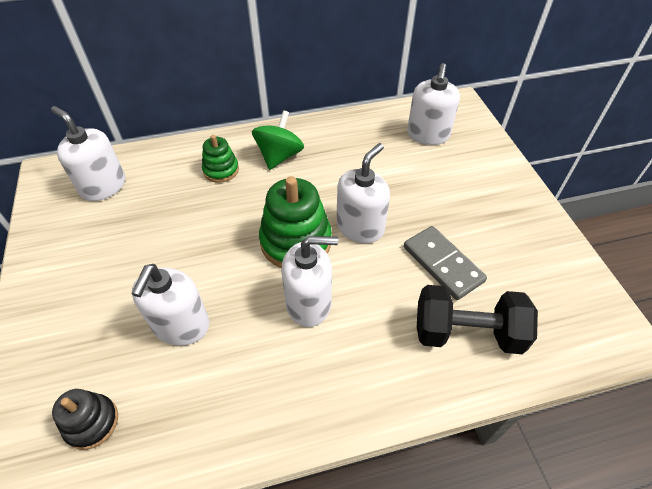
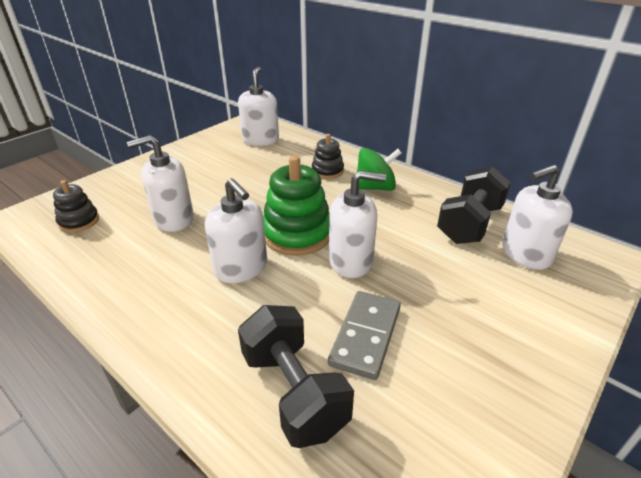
camera: 55 degrees right, 15 degrees down
(221, 170) = (327, 171): green stacking toy -> black stacking toy
(375, 137) = (469, 224): none -> black dumbbell

